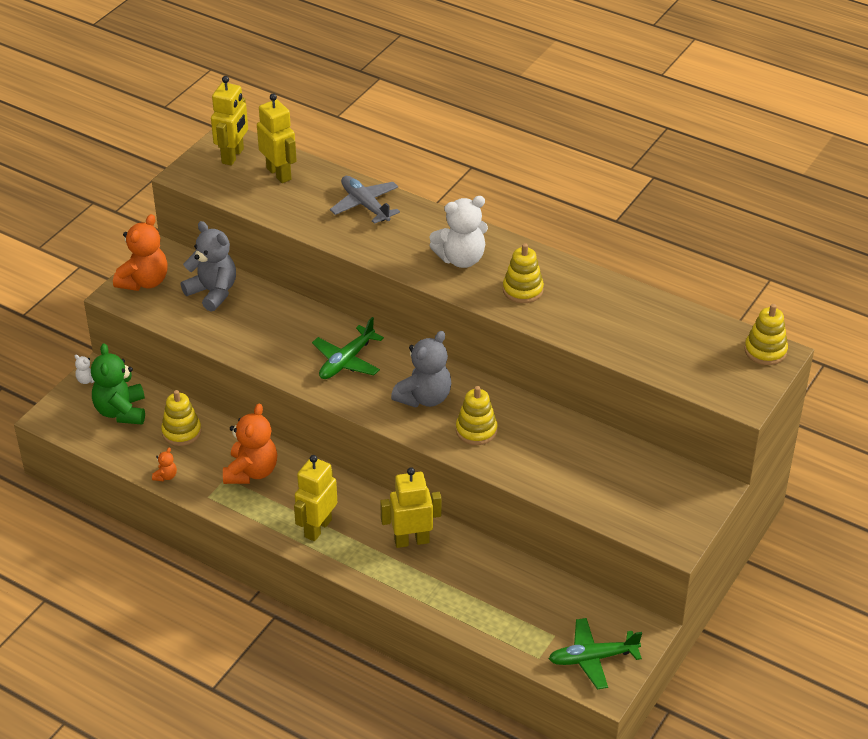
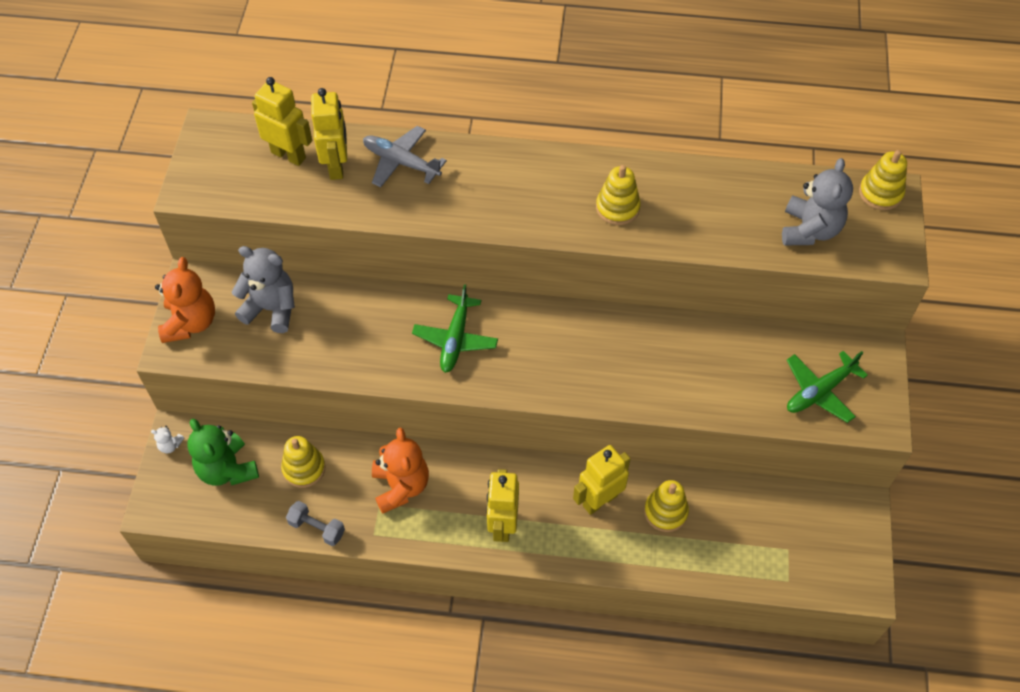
camera: 25 degrees left, 15 degrees up
(166, 476) = (317, 528): orange teddy bear -> grey dumbbell
(233, 156) = (226, 150): yellow robot -> yellow robot (336, 166)
(424, 397) = (556, 352): grey teddy bear -> grey teddy bear (809, 230)
(461, 259) = (535, 193): white teddy bear -> none
(476, 430) = (627, 371): yellow stacking toy -> yellow stacking toy (665, 512)
(592, 658) = (835, 559): green plane -> green plane (819, 391)

